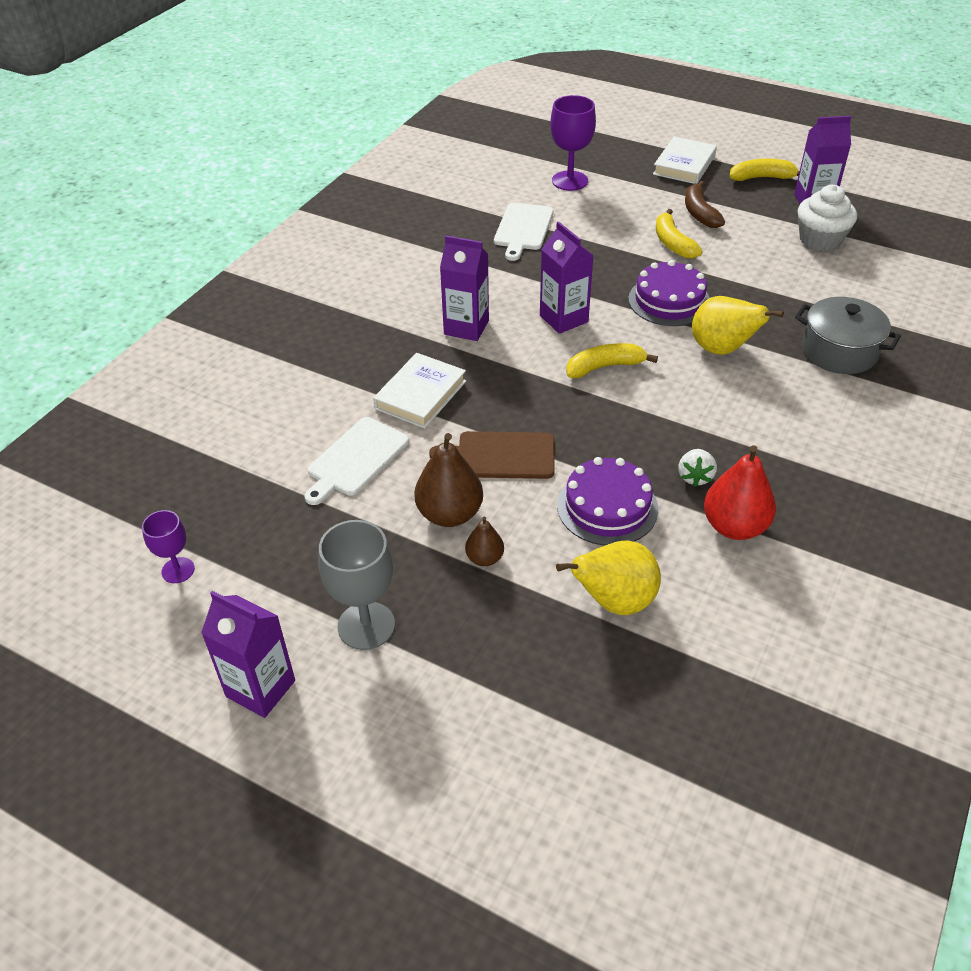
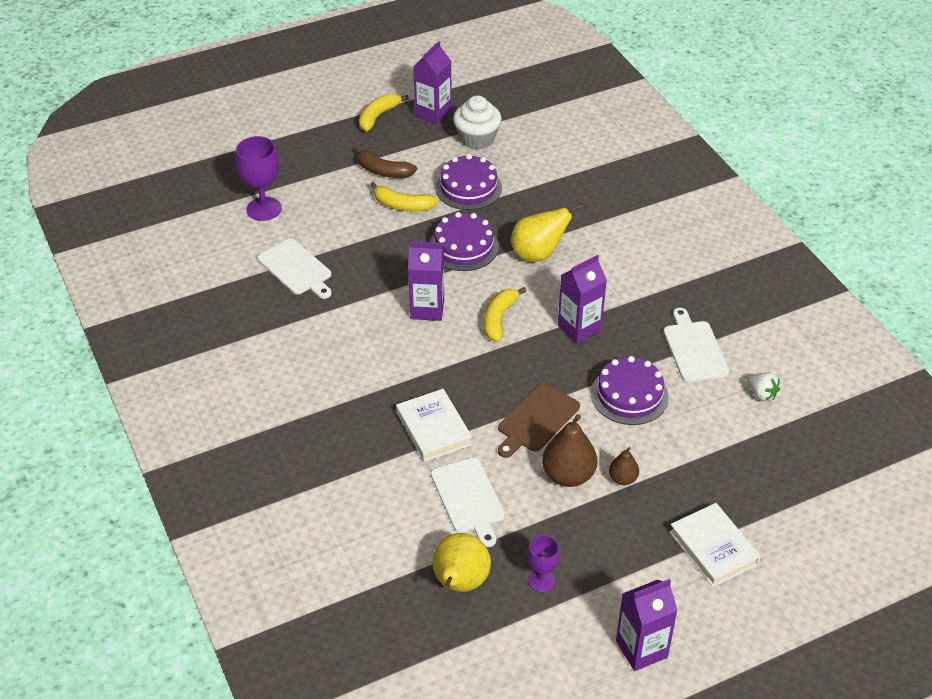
camera: 55 degrees left, 0 degrees up
(178, 570) = (494, 652): purple goblet -> purple goblet (541, 581)
(366, 626) = (631, 568): grey goblet -> none
(466, 327) = (382, 364): purple carton -> purple carton (579, 328)
(614, 601) = (707, 437): yellow pear -> yellow pear (459, 583)
(684, 165) = (316, 141): white book -> white book (713, 548)
(695, 477) = (639, 340): white strawberry -> white strawberry (761, 394)
(734, 526) = (694, 349): red pear -> white cutting board
(749, 266) = (468, 188): none -> purple cake
(839, 351) = (592, 206): grey pot -> none

